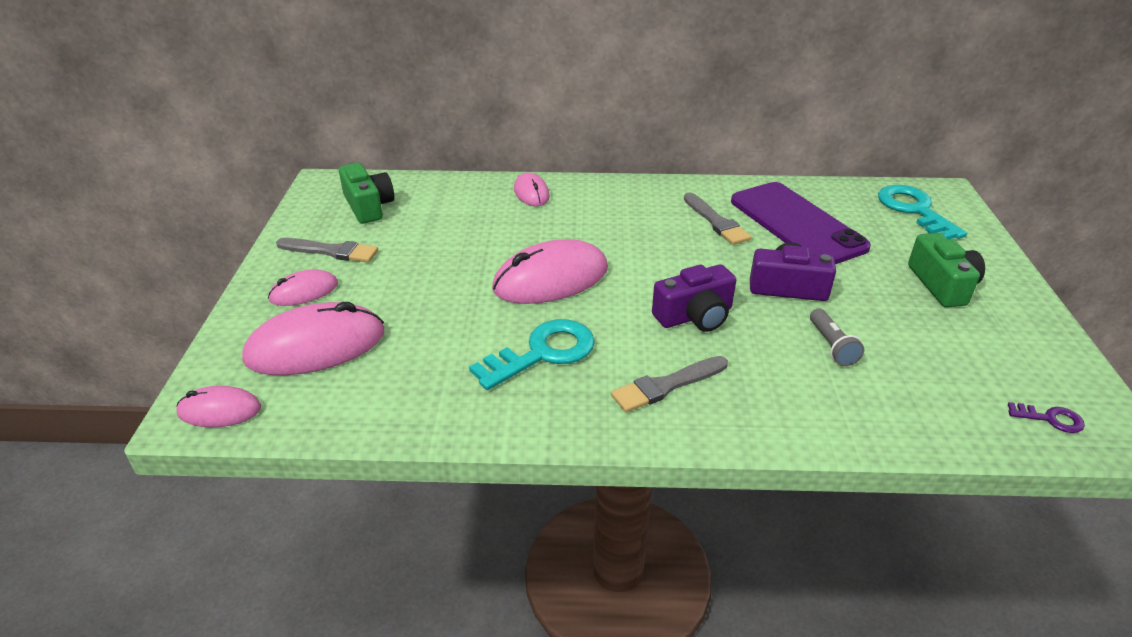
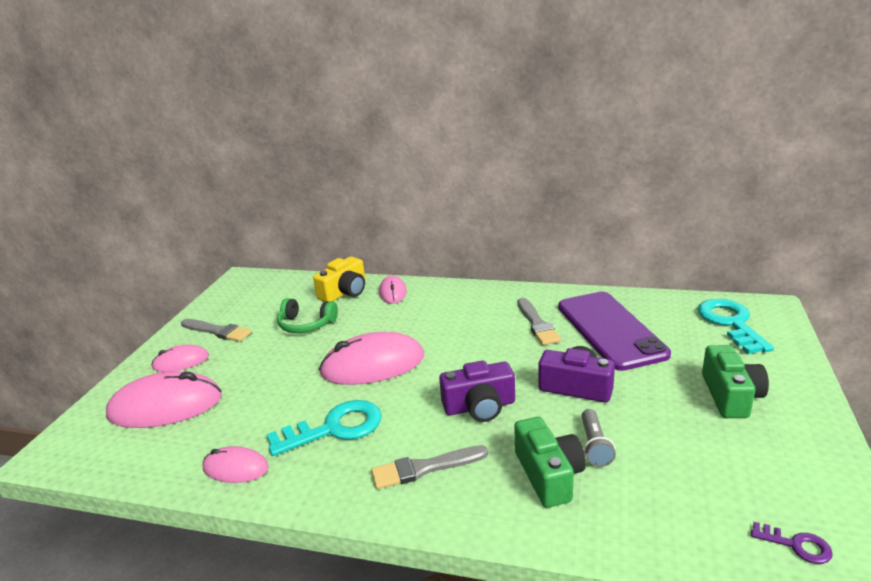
camera: 15 degrees right, 10 degrees down
(219, 410) = (70, 451): pink mouse -> pink mouse (235, 468)
(368, 206) = (263, 297): green camera -> green camera (549, 475)
(443, 237) = (306, 324): none -> green headphones
(471, 195) = (345, 292): none -> yellow camera

